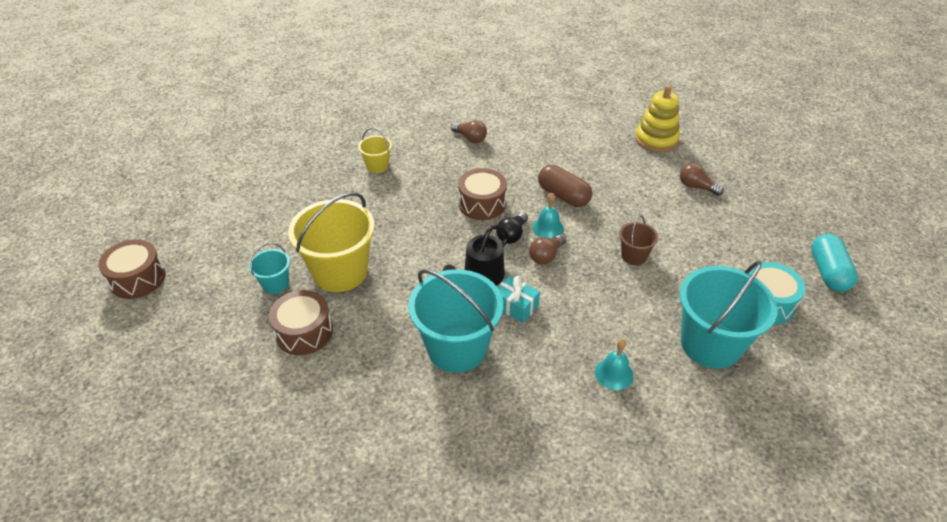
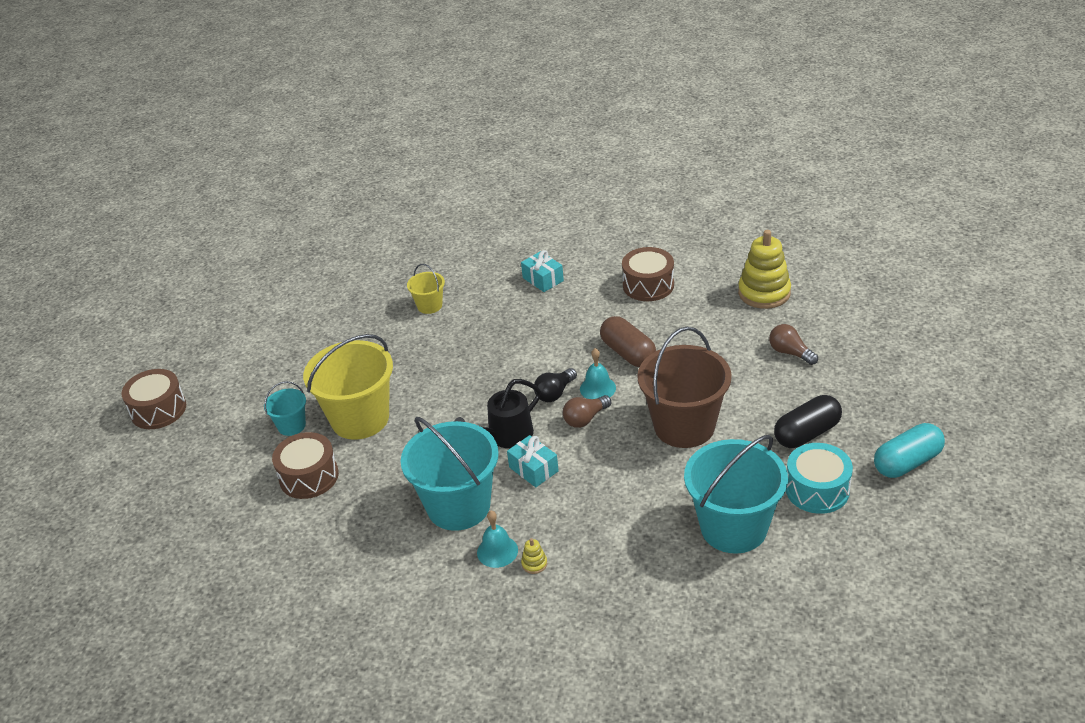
camera: 15 degrees right, 5 degrees down
(470, 138) = (543, 279): brown light bulb -> turquoise gift
(482, 204) = (532, 356): brown drum -> brown drum (648, 285)
(545, 398) = (534, 564): none -> yellow stacking toy
(614, 373) = (615, 547): turquoise bell -> turquoise bell (497, 551)
(634, 256) = (684, 426): brown bucket -> brown bucket, size x2.09
(737, 254) = (807, 433): none -> black capsule
(828, 272) = (907, 462): turquoise capsule -> turquoise capsule turned 45 degrees clockwise

